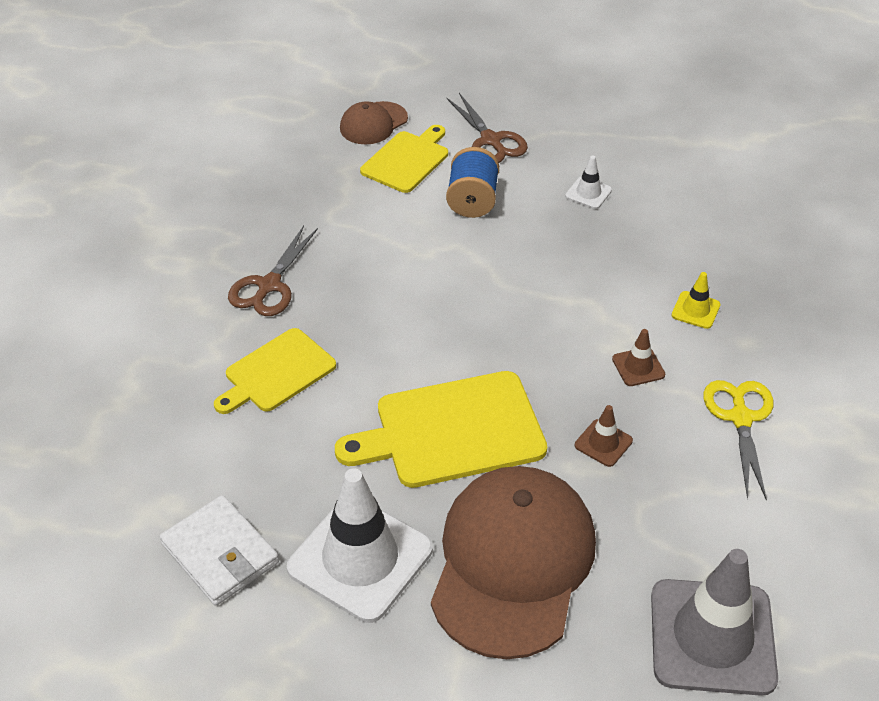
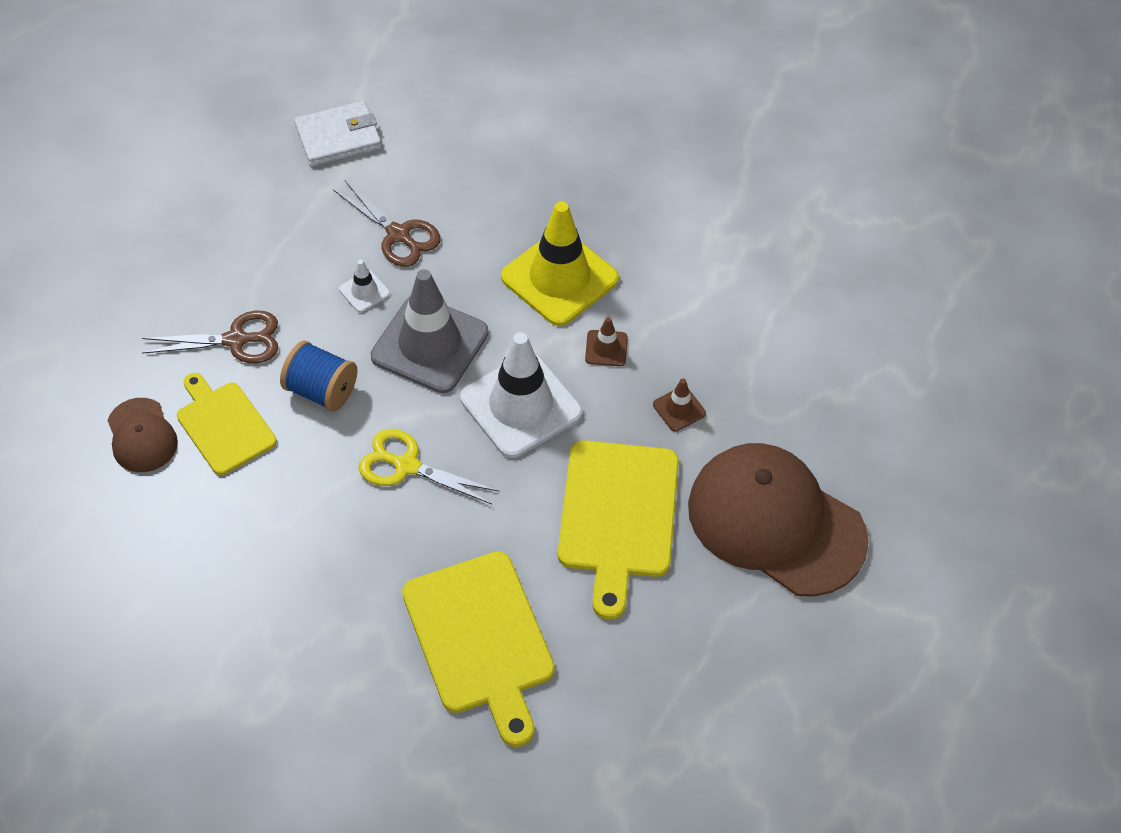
camera: 70 degrees left, 10 degrees up
(220, 553) = (682, 746): white wallet -> white wallet (338, 137)
(269, 285) = (353, 612): brown scissors -> brown scissors (398, 234)
(276, 373) = (480, 639): yellow cutting board -> yellow cutting board, size x1.55
(360, 558) = (729, 634): white traffic cone -> white traffic cone (521, 405)
(695, 310) = (559, 278): yellow traffic cone -> yellow traffic cone, size x2.30
(712, 637) = (889, 417): grey traffic cone -> grey traffic cone (430, 344)
(740, 418) = (693, 303): yellow scissors -> yellow scissors (406, 466)

